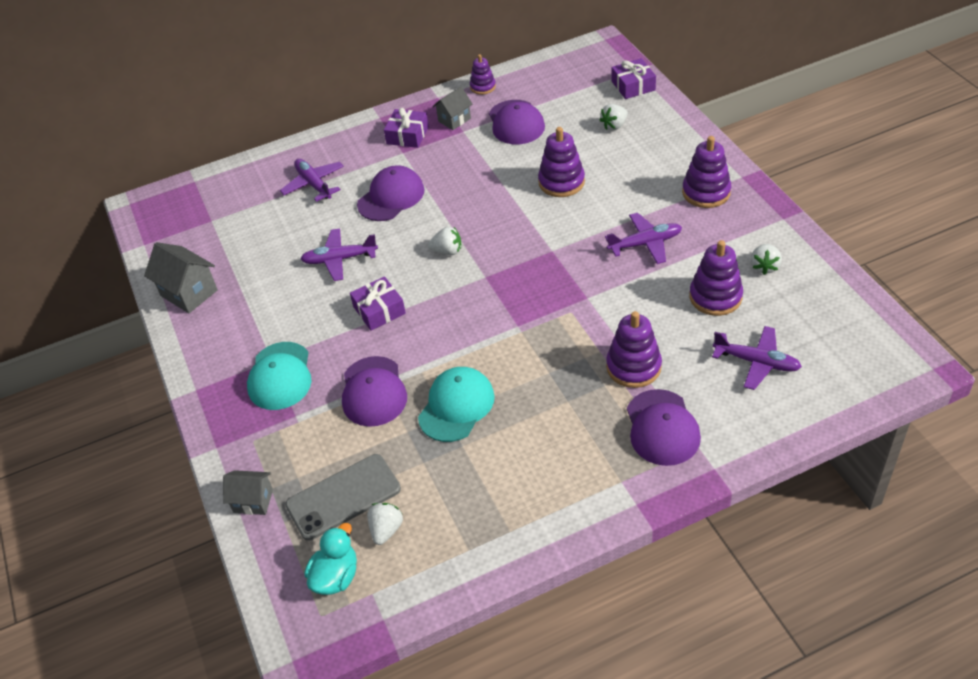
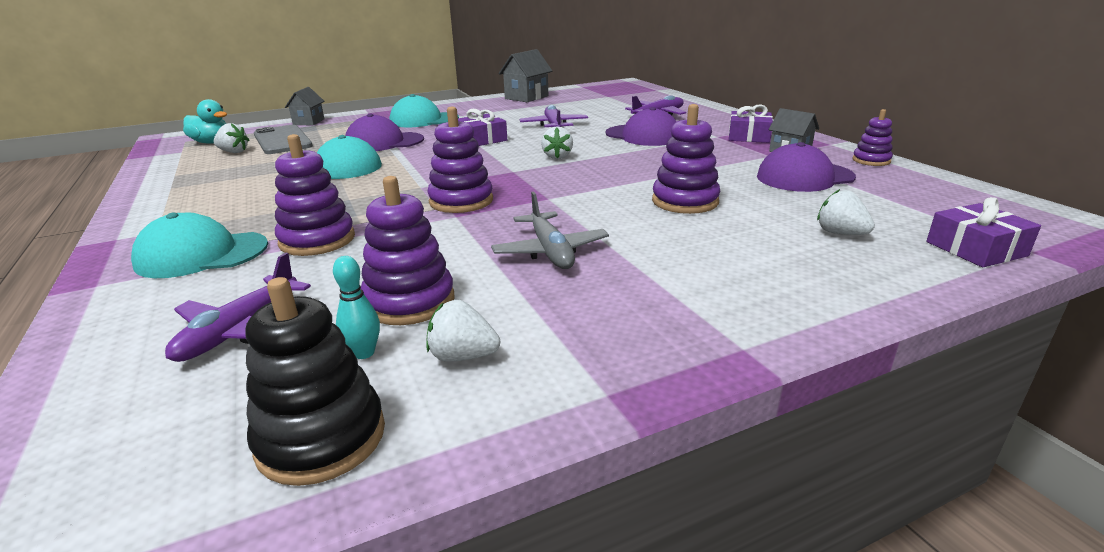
camera: 85 degrees right, 20 degrees down
(645, 244) = (550, 251): purple plane -> grey plane
(662, 428) = (201, 255): purple cap -> turquoise cap
(706, 192) = (682, 305): purple stacking toy -> purple stacking toy (461, 201)
(768, 303) = (364, 353): none -> turquoise bowling pin
(830, 301) = (321, 438): none -> black stacking toy

